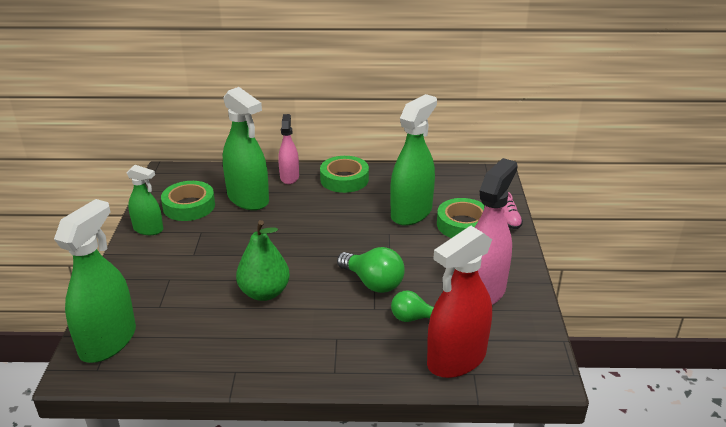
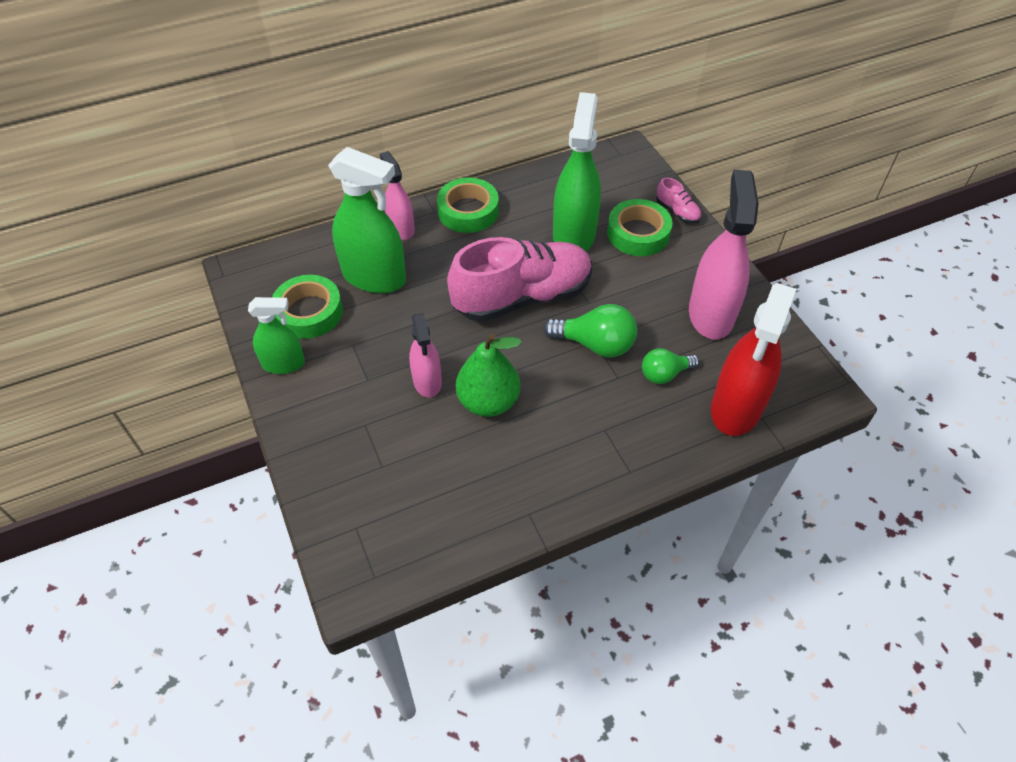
camera: 25 degrees left, 20 degrees up
(108, 341) = (358, 535): green spray bottle -> none
(232, 267) = (427, 381): none -> pink spray bottle
(341, 238) = (522, 297): none -> pink shoe

